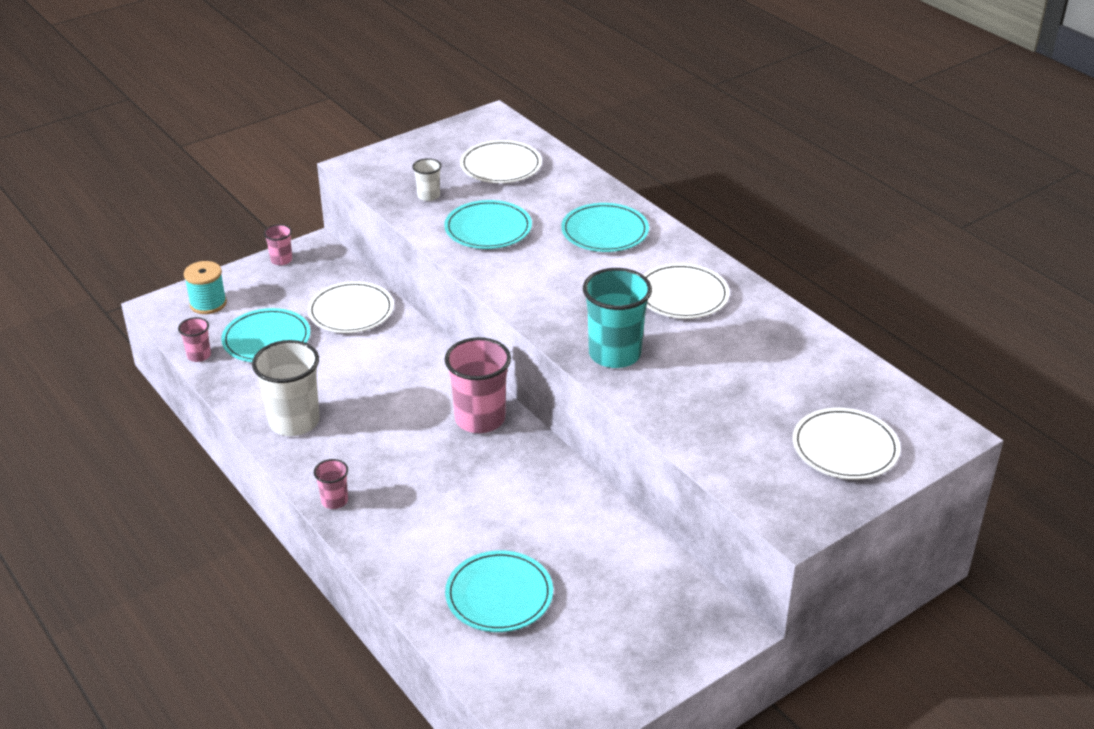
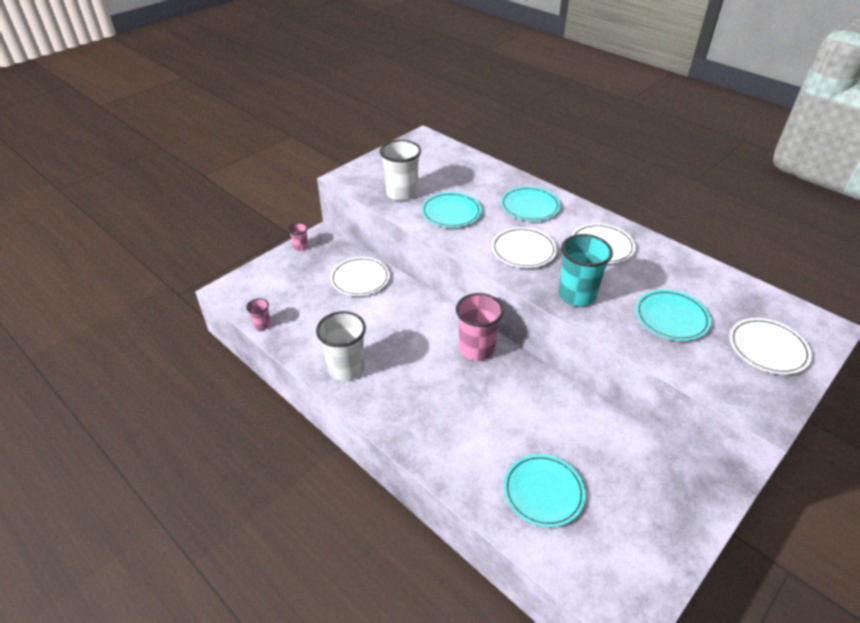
camera: 10 degrees left, 5 degrees up
(208, 303) = (258, 284): turquoise spool -> none
(266, 339) = (307, 306): turquoise plate -> turquoise plate (671, 317)
(334, 501) = (395, 429): pink cup -> none
(428, 196) = (401, 193): white cup -> white cup, size x2.02
(501, 166) = (442, 168): white plate -> white plate (523, 250)

